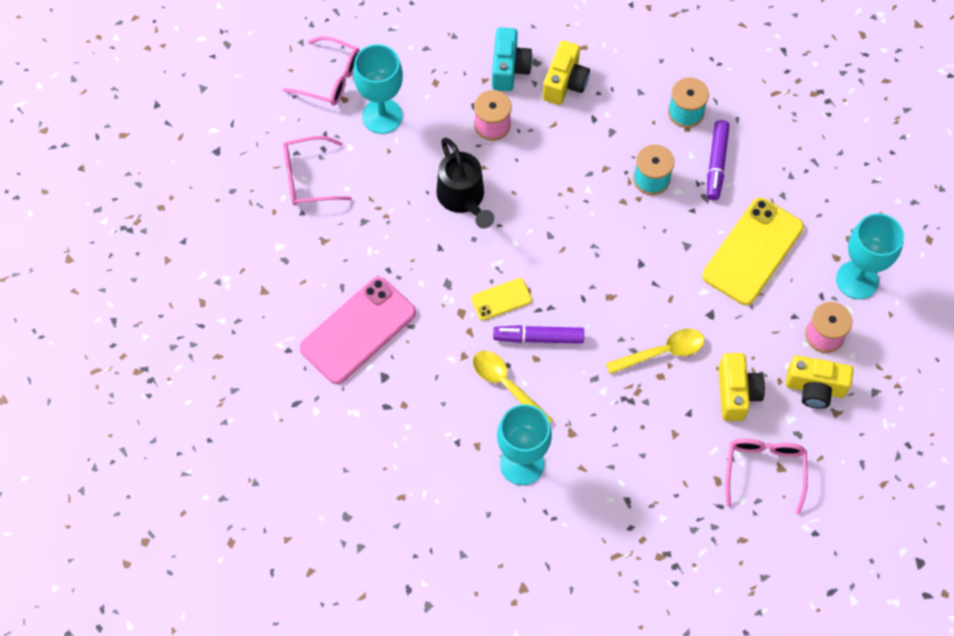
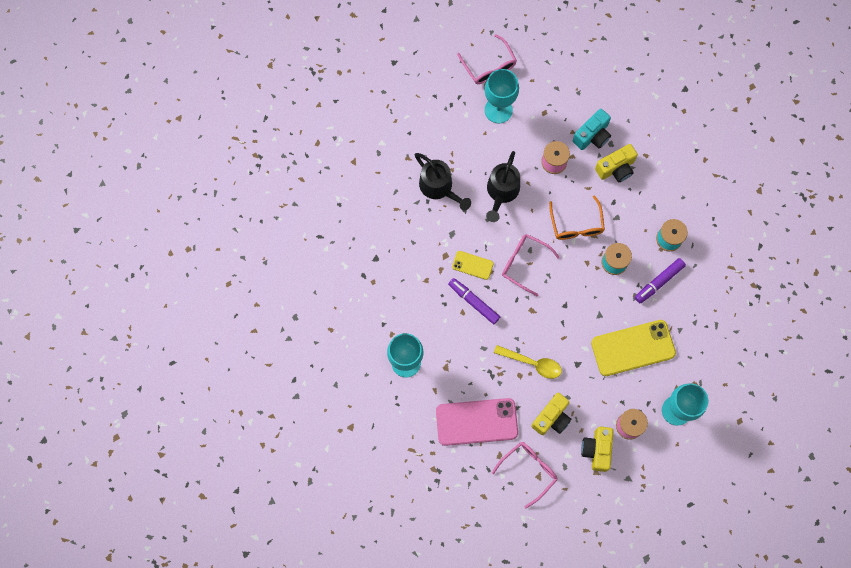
camera: 40 degrees right, 10 degrees up
(308, 178) = (429, 115): pink glasses -> pink glasses (524, 263)
(358, 330) = (383, 222): pink phone -> pink phone (476, 421)
(389, 245) = (439, 188): none -> black watering can
(506, 385) = (434, 314): yellow spoon -> none
(576, 171) = (576, 225): none -> orange glasses
(815, 388) = (596, 450): yellow camera -> yellow camera turned 45 degrees clockwise

